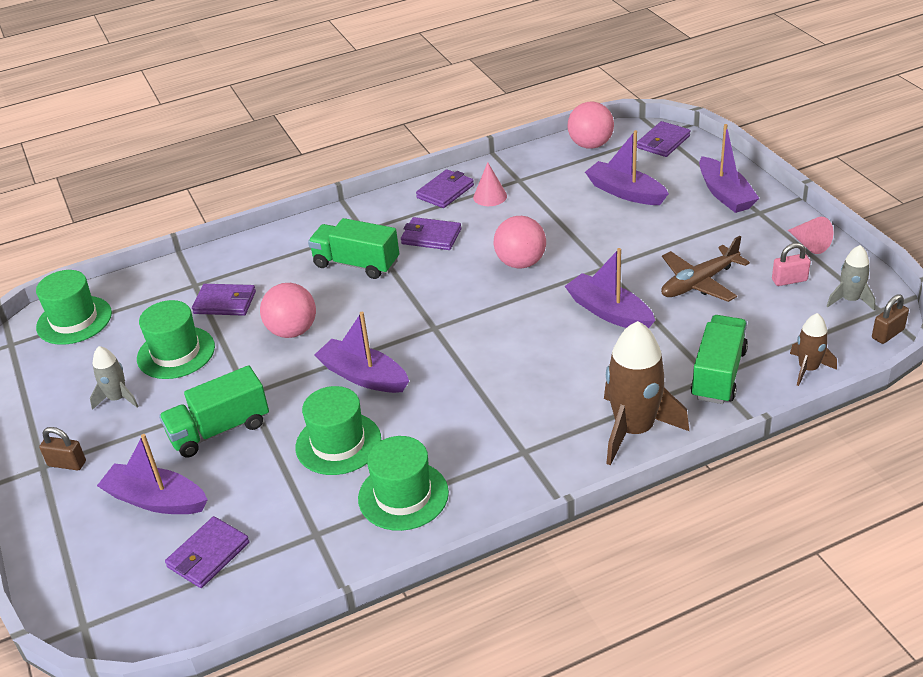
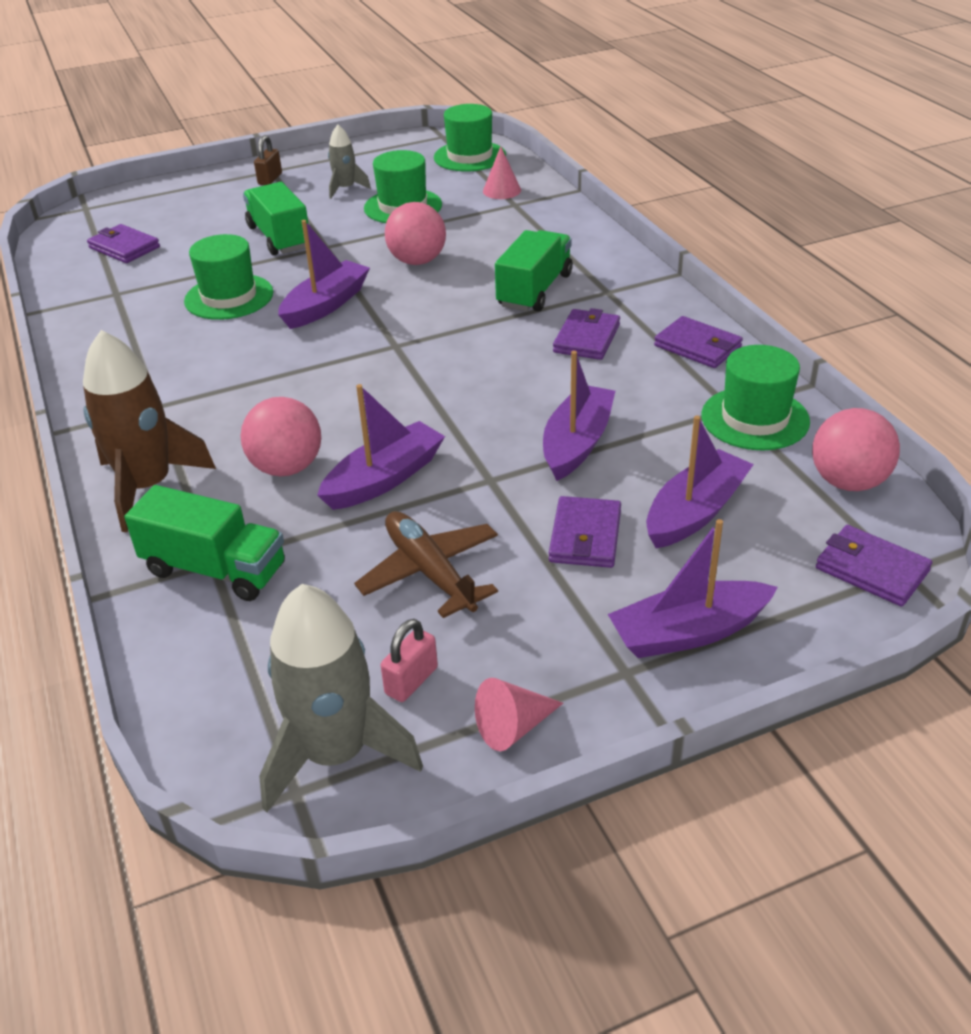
camera: 90 degrees right, 0 degrees up
(156, 500) = (204, 219): purple boat -> purple boat (577, 443)
(225, 302) = (478, 222): purple wallet -> purple wallet (585, 536)
(403, 495) = (136, 335): green hat -> green hat (755, 418)
(490, 196) = (684, 382): pink cone -> pink cone (502, 190)
(520, 263) = (514, 407): pink ball -> pink ball (287, 468)
(789, 280) = (411, 681): pink padlock -> pink padlock turned 45 degrees clockwise
(808, 369) = (186, 666): brown rocket -> none
(850, 300) = (336, 753): grey rocket -> grey rocket, size x1.88
(887, 334) = (228, 787): brown padlock -> none

